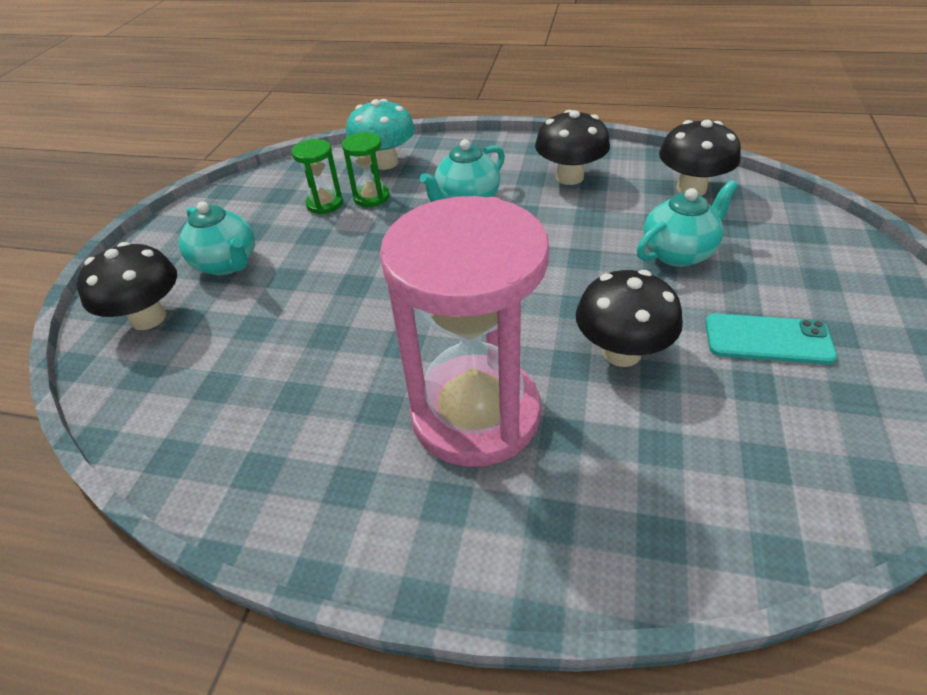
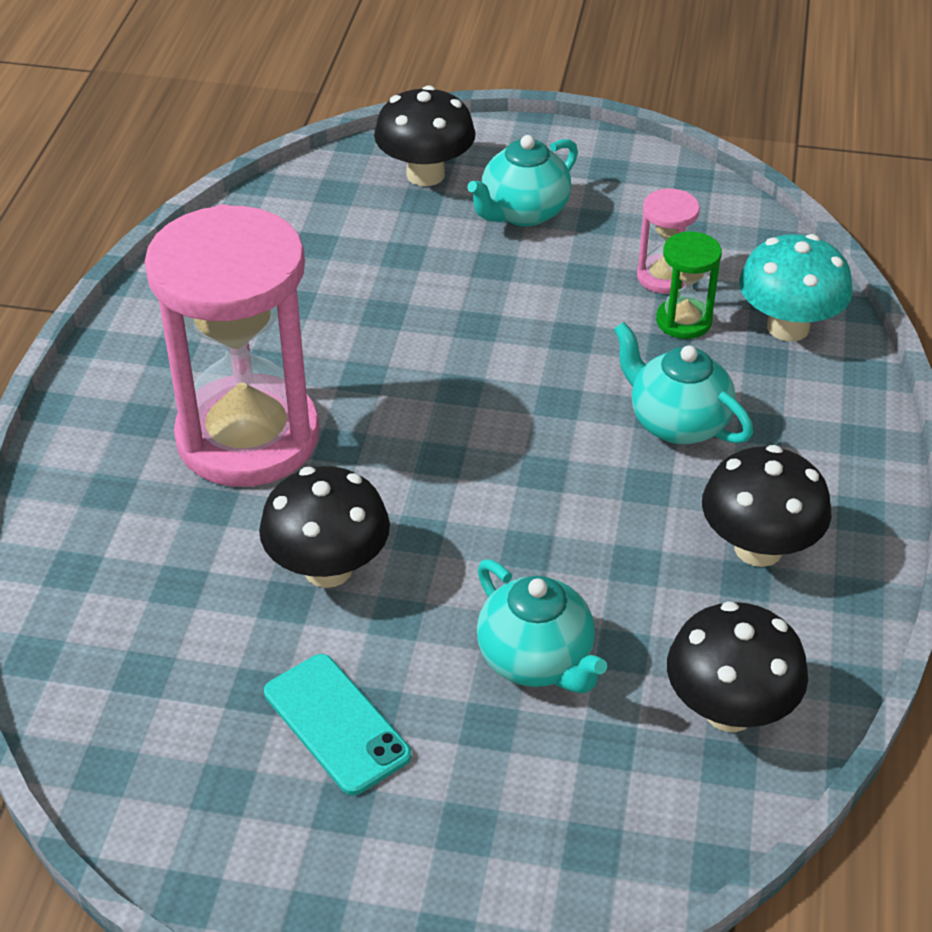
camera: 85 degrees right, 0 degrees up
(325, 204) = (663, 277): green hourglass -> pink hourglass
(767, 339) = (337, 724): turquoise phone -> turquoise phone turned 45 degrees counterclockwise

